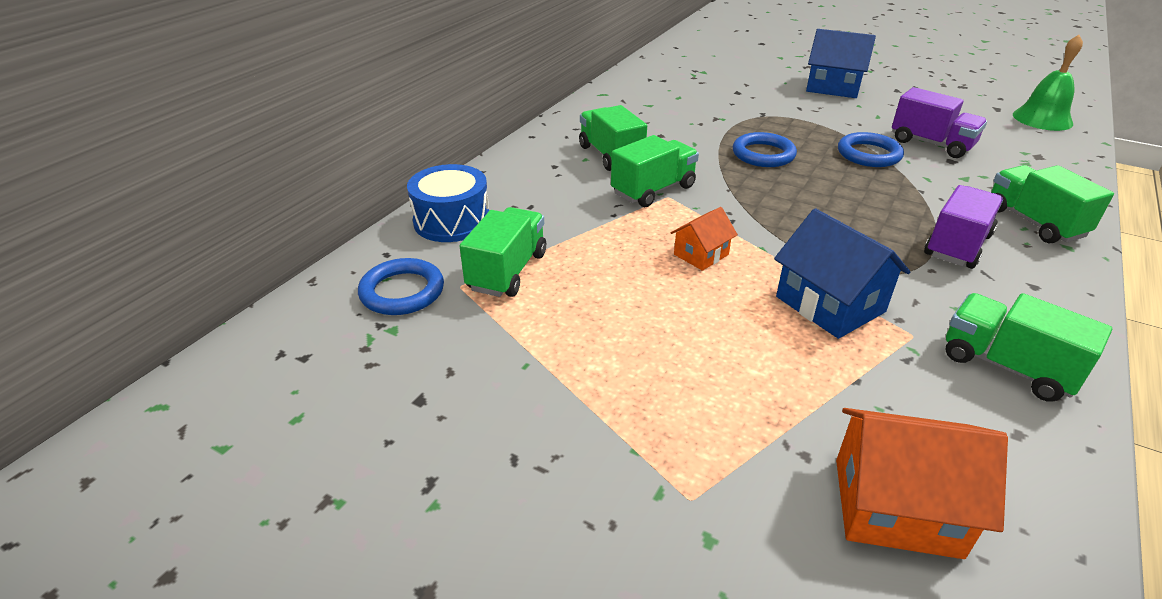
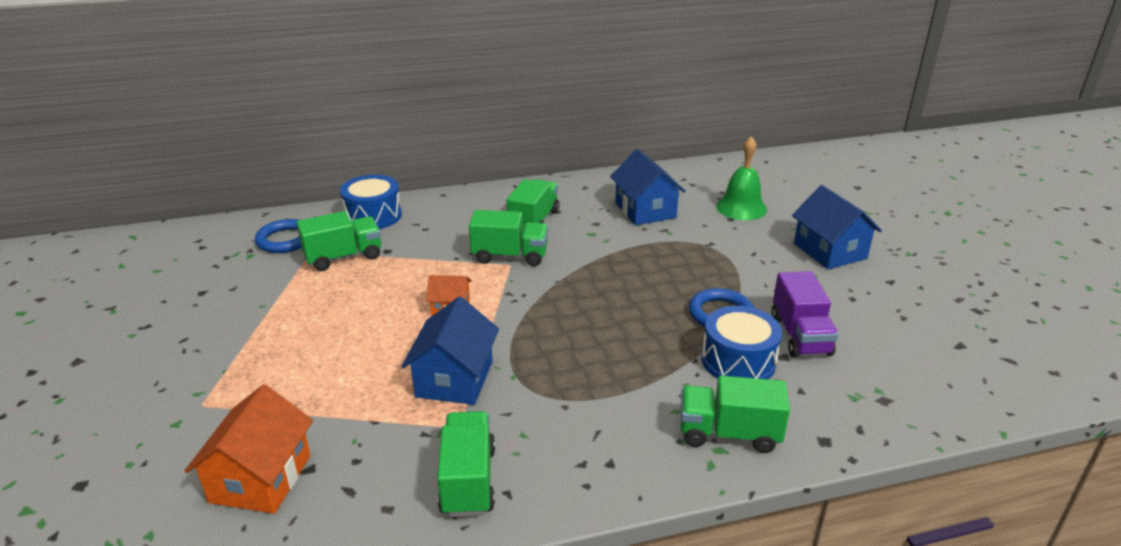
camera: 45 degrees right, 5 degrees down
(673, 111) = (645, 210): none -> blue house
(763, 154) = (637, 272): blue ring -> none
(896, 507) = (261, 478): orange house -> orange house turned 45 degrees clockwise
(940, 177) = (738, 361): none -> blue drum
(957, 245) = (623, 406): purple truck -> none
(1033, 222) = (728, 434): green truck -> green truck turned 105 degrees counterclockwise
(1042, 119) = (988, 378): green bell -> green bell (741, 207)

